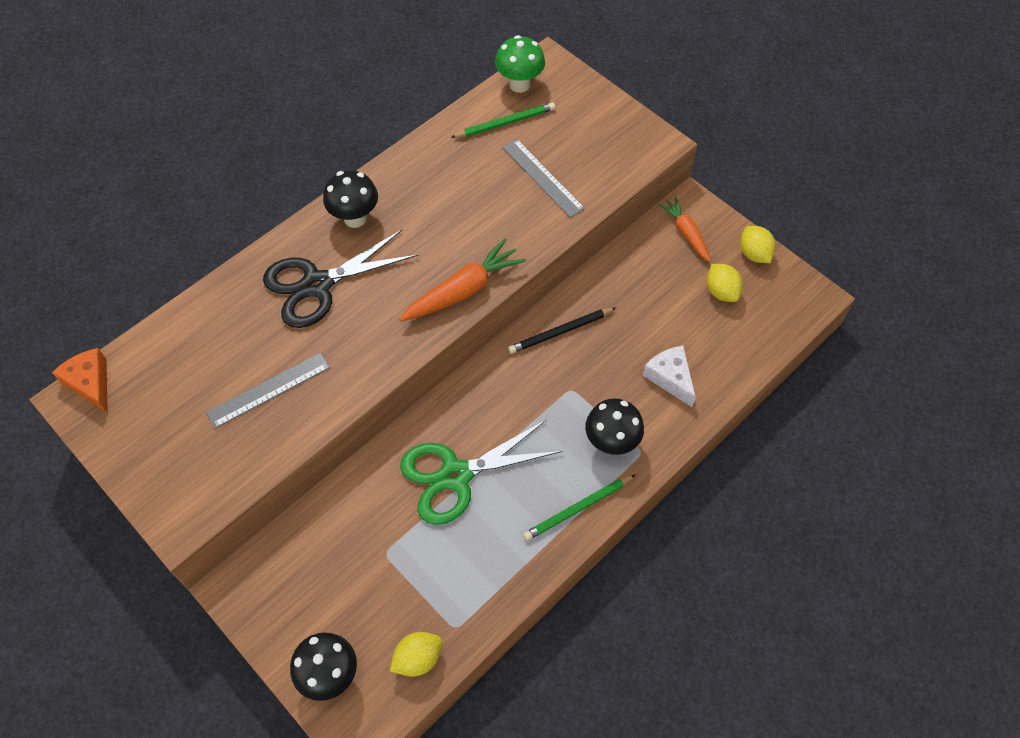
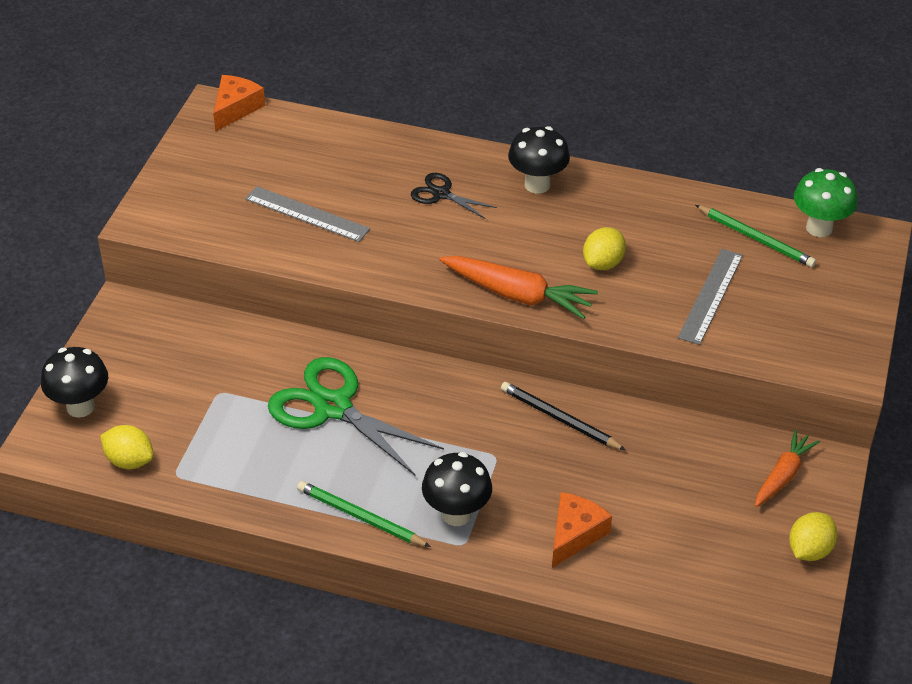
camera: 60 degrees right, 15 degrees down
(317, 285) = (441, 194): black scissors -> black scissors, size x0.51
(670, 377) = (575, 534): white cheese -> orange cheese
(721, 291) = (728, 538): yellow lemon -> yellow lemon (603, 263)

